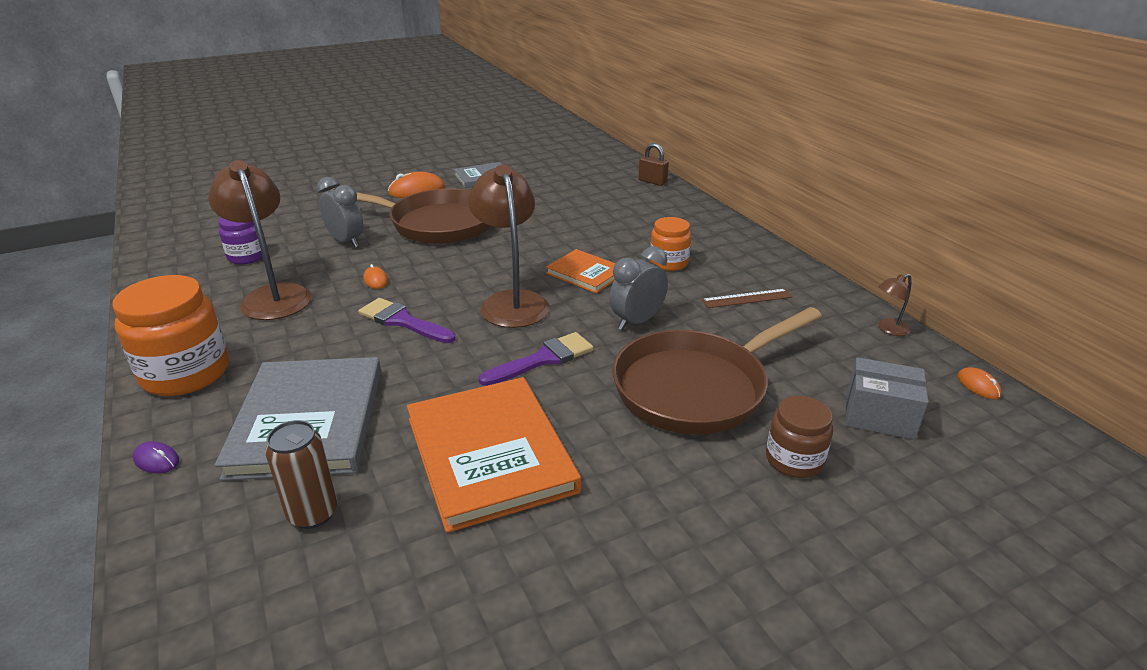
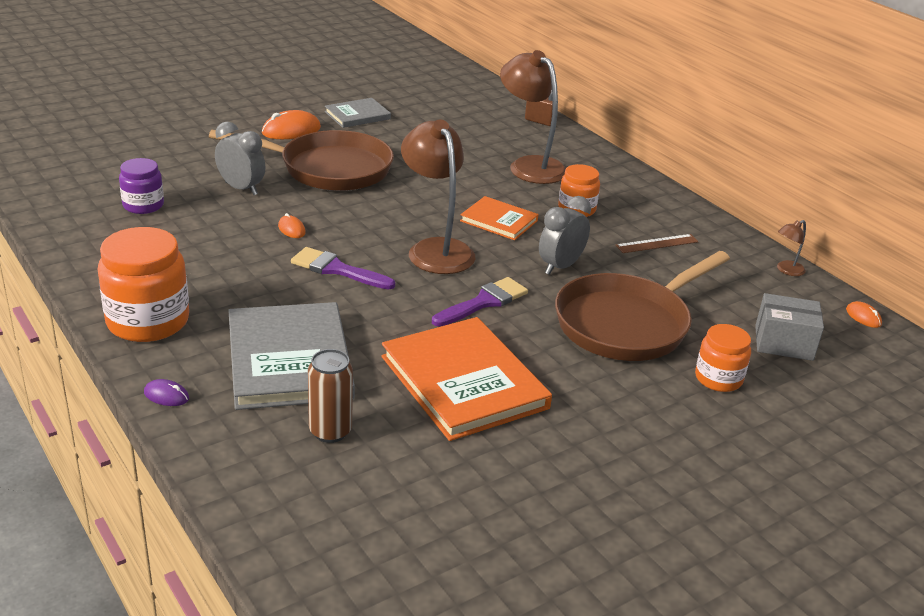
camera: 10 degrees left, 0 degrees up
(273, 295) = (193, 246): brown lamp -> brown lamp (530, 166)
(794, 460) = (718, 379): brown jar -> orange jar

